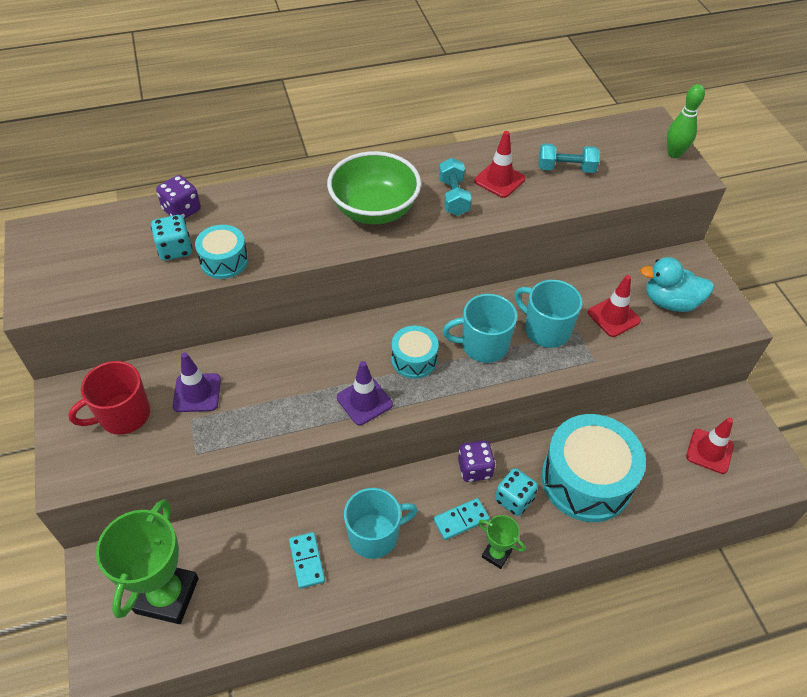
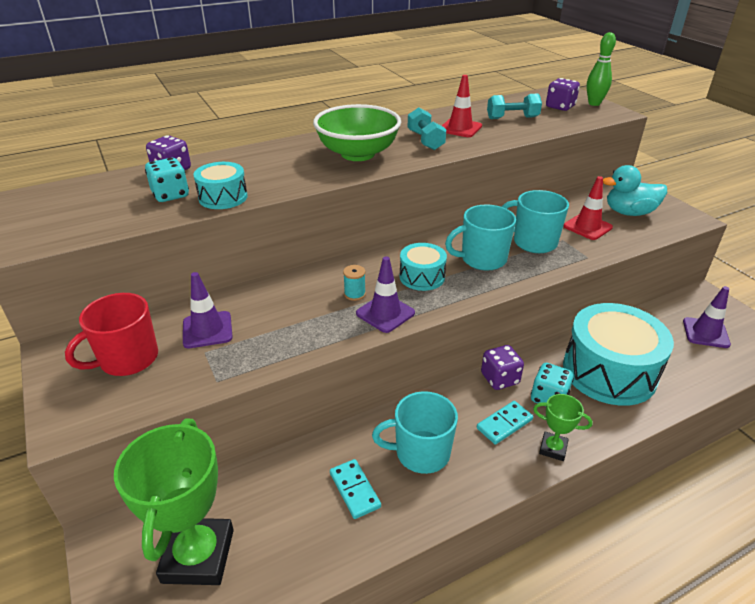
camera: 10 degrees left, 15 degrees down
(342, 371) = (354, 294): none -> turquoise spool
(375, 535) = (421, 453): turquoise mug -> turquoise mug turned 150 degrees counterclockwise
(630, 155) = (560, 107): none -> purple dice
(709, 451) = (705, 333): red traffic cone -> purple traffic cone

